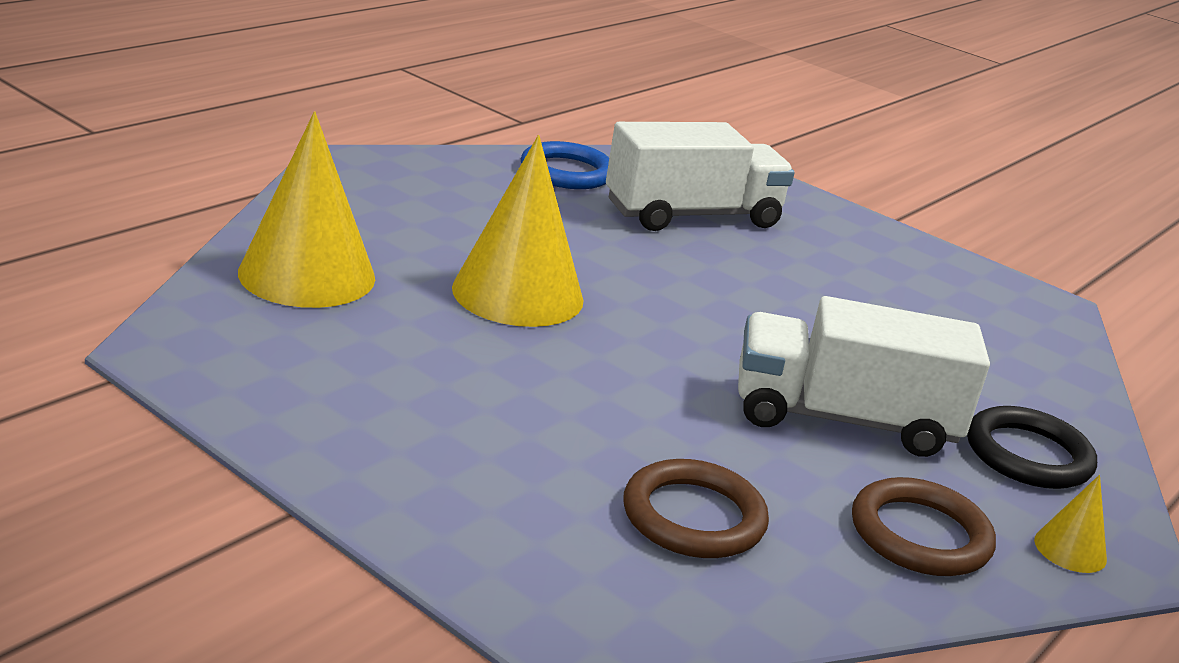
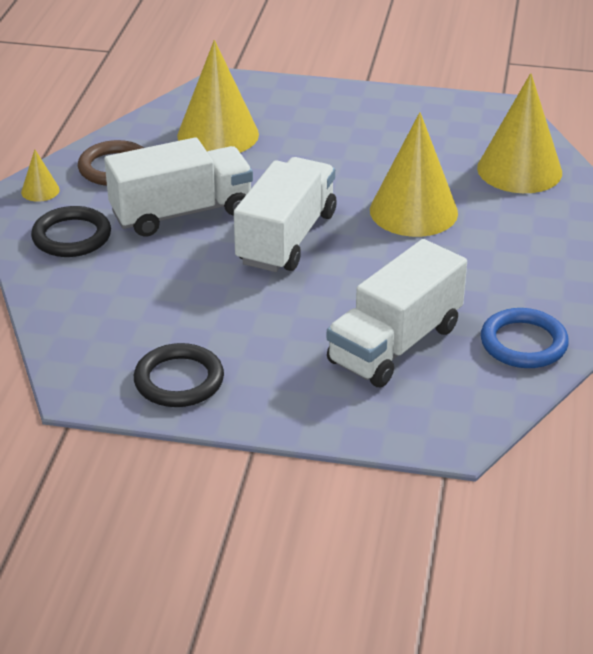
camera: 155 degrees right, 10 degrees up
(693, 517) = (218, 135): brown ring -> yellow cone
(717, 333) = (286, 238): none -> white truck
(940, 273) = (179, 380): none -> black ring

